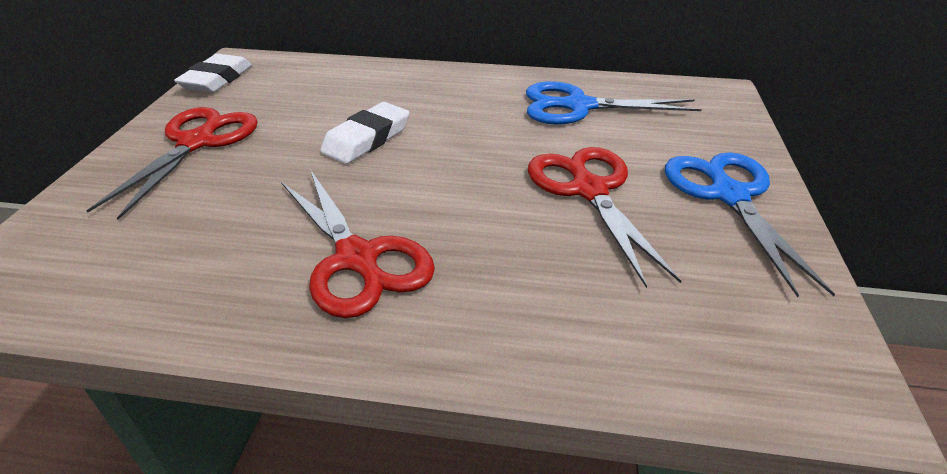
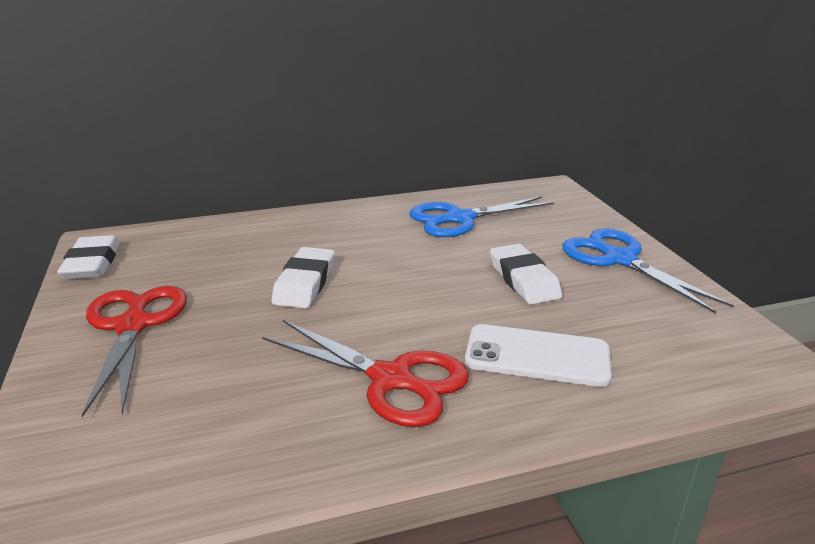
camera: 25 degrees left, 10 degrees down
(526, 281) = (537, 356): none -> white phone
(589, 190) = (523, 279): red scissors -> white eraser

